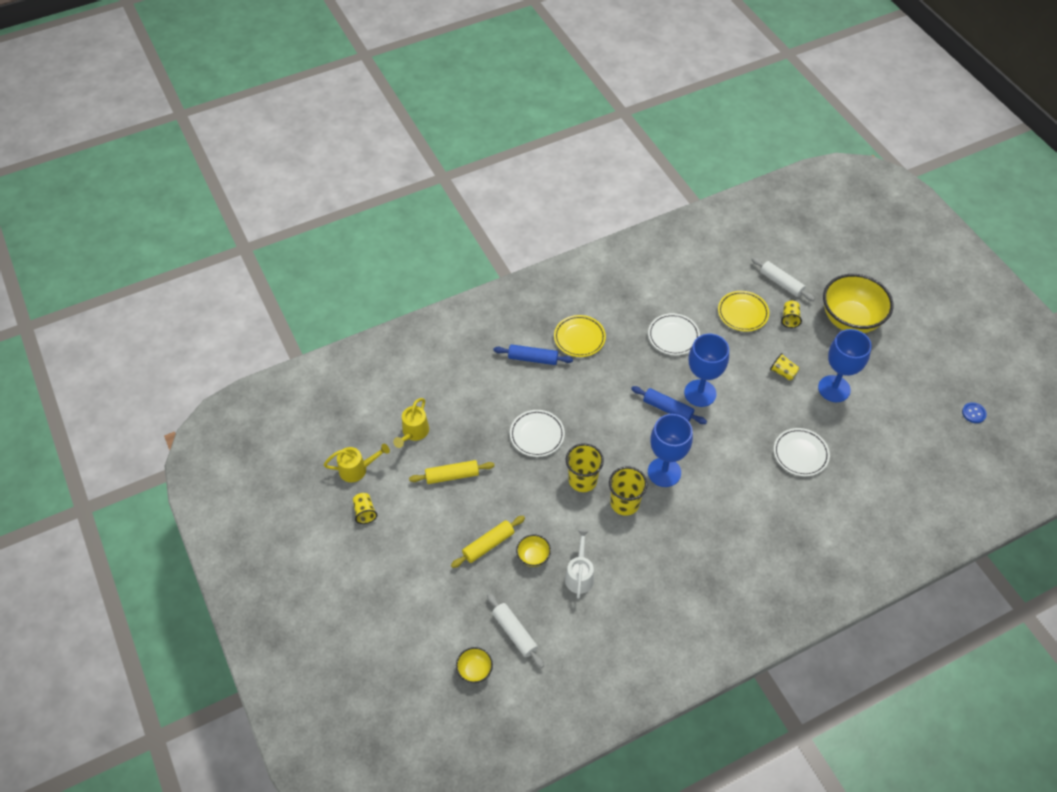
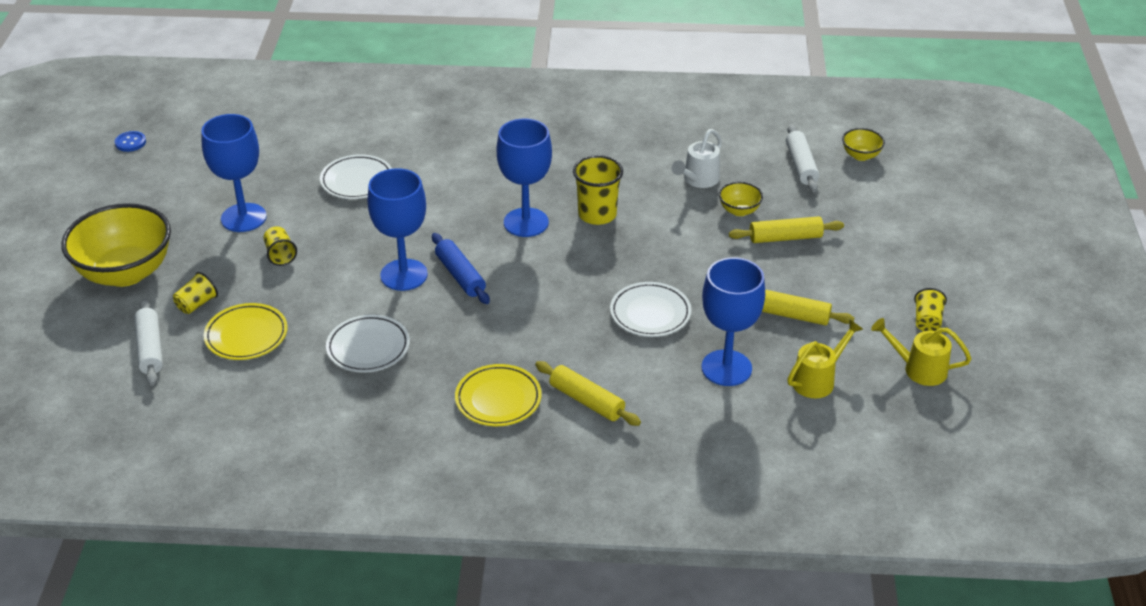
camera: 150 degrees left, 15 degrees down
(470, 416) = (726, 368): none -> blue goblet
(533, 359) = (587, 401): blue rolling pin -> yellow rolling pin
(582, 480) = (628, 251): yellow cup -> none

